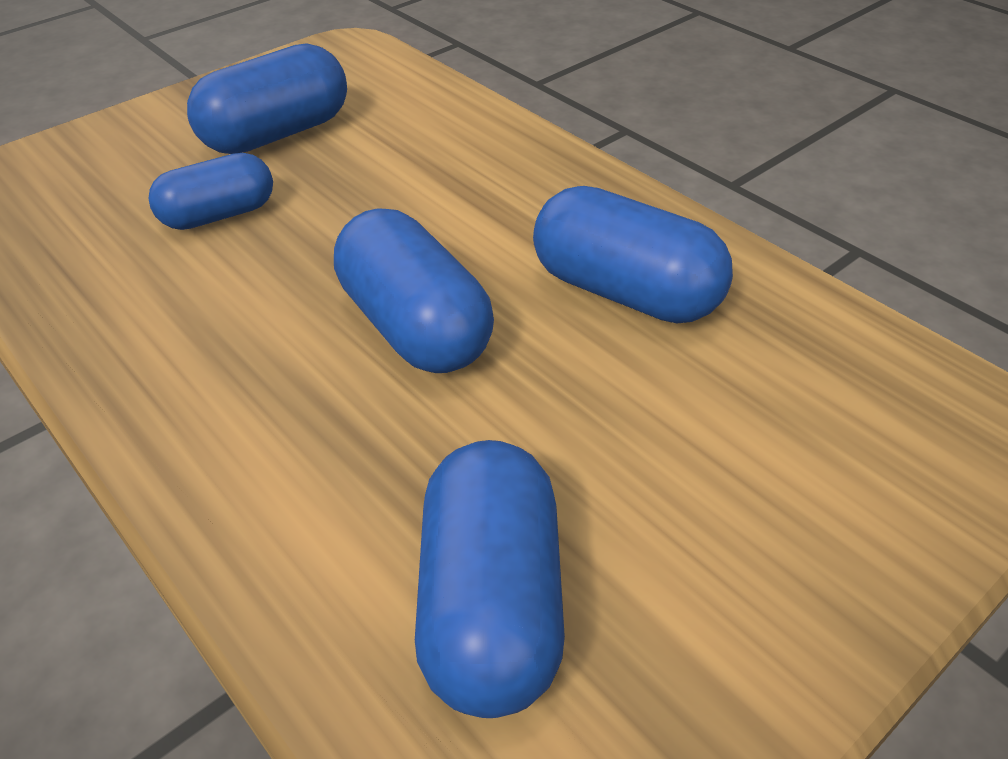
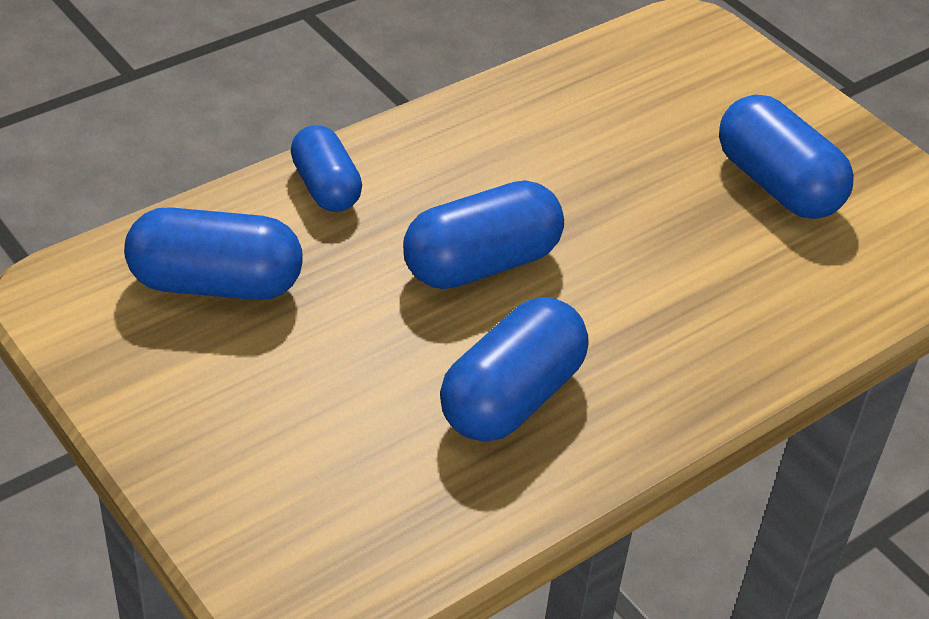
camera: 90 degrees right, 0 degrees up
(219, 215) = (641, 155): blue capsule -> blue capsule (326, 187)

